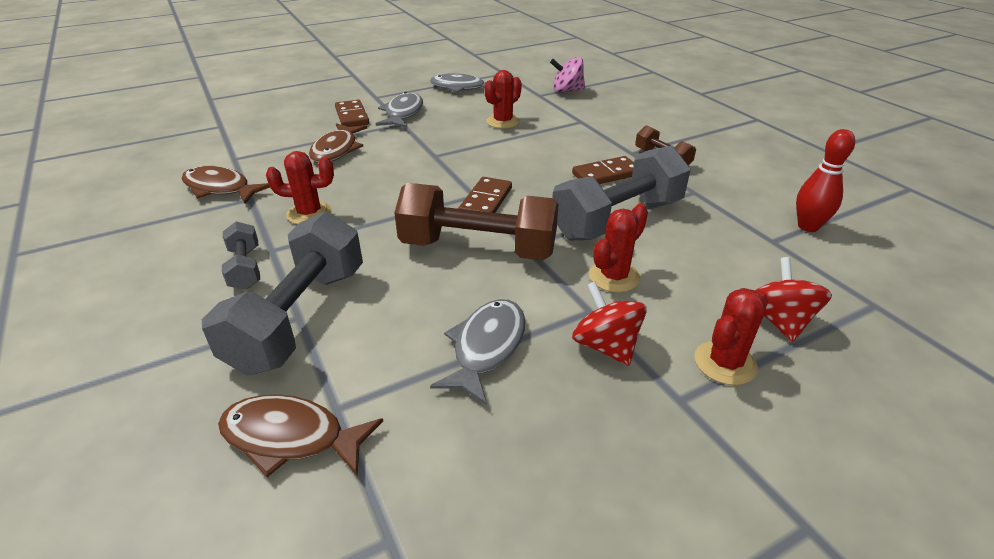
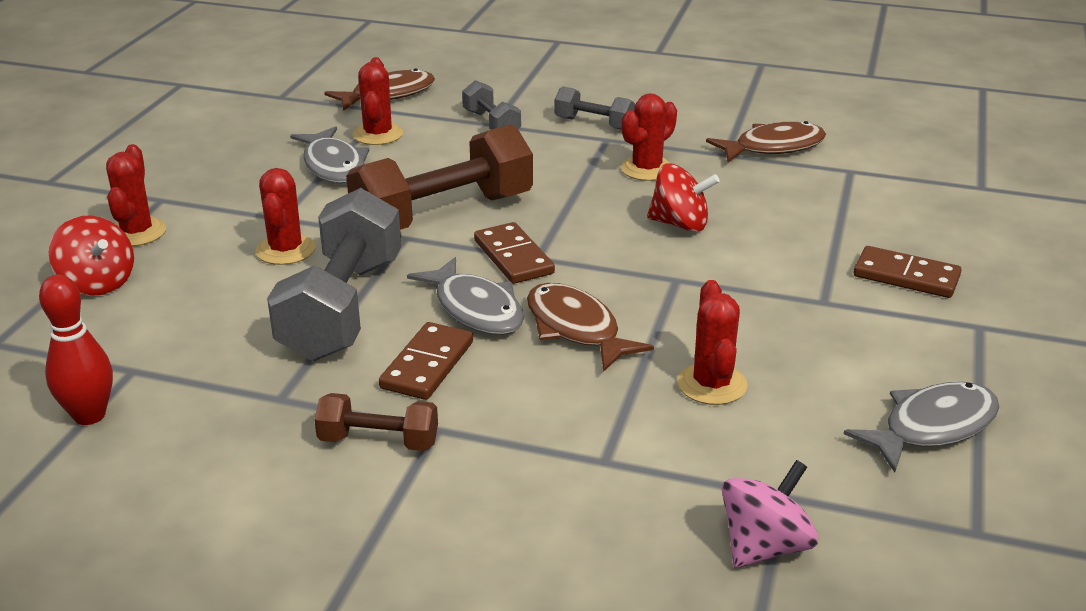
camera: 135 degrees right, 5 degrees down
(299, 317) = (491, 124): grey dumbbell -> grey dumbbell, size x0.50
(336, 150) = (790, 228): brown fish -> brown fish (576, 329)
(397, 368) = (378, 134): none -> red cactus
(403, 113) = (865, 318): grey fish -> grey fish (475, 309)
(605, 346) = (244, 203): red spinning top -> red spinning top (680, 224)

